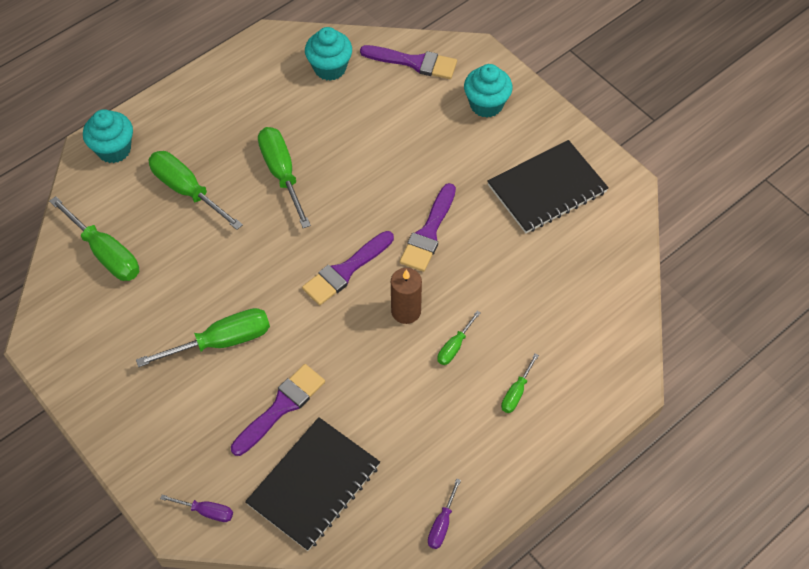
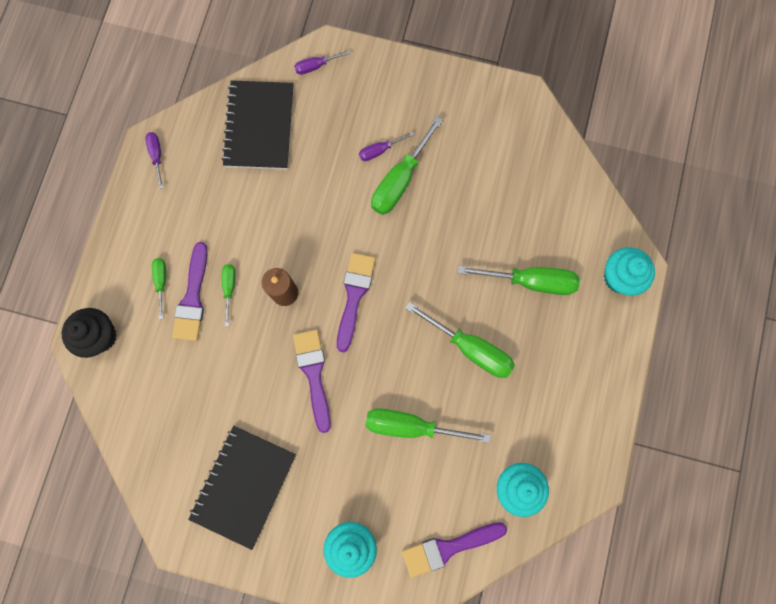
camera: 145 degrees right, 20 degrees up
(105, 253) = (542, 189): green screwdriver -> green screwdriver (412, 426)
(216, 381) = (380, 150): none -> purple screwdriver
(281, 407) = (321, 162): purple brush -> purple brush (192, 298)
(606, 380) = (100, 336): none -> black cupcake

